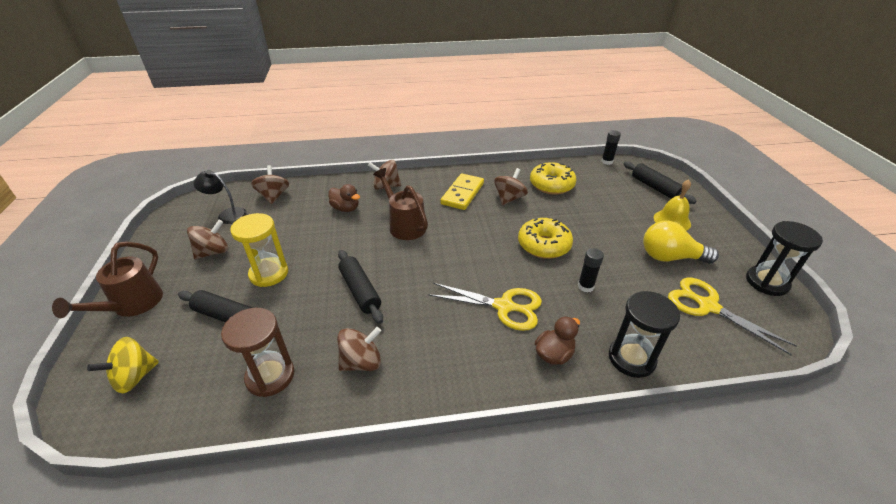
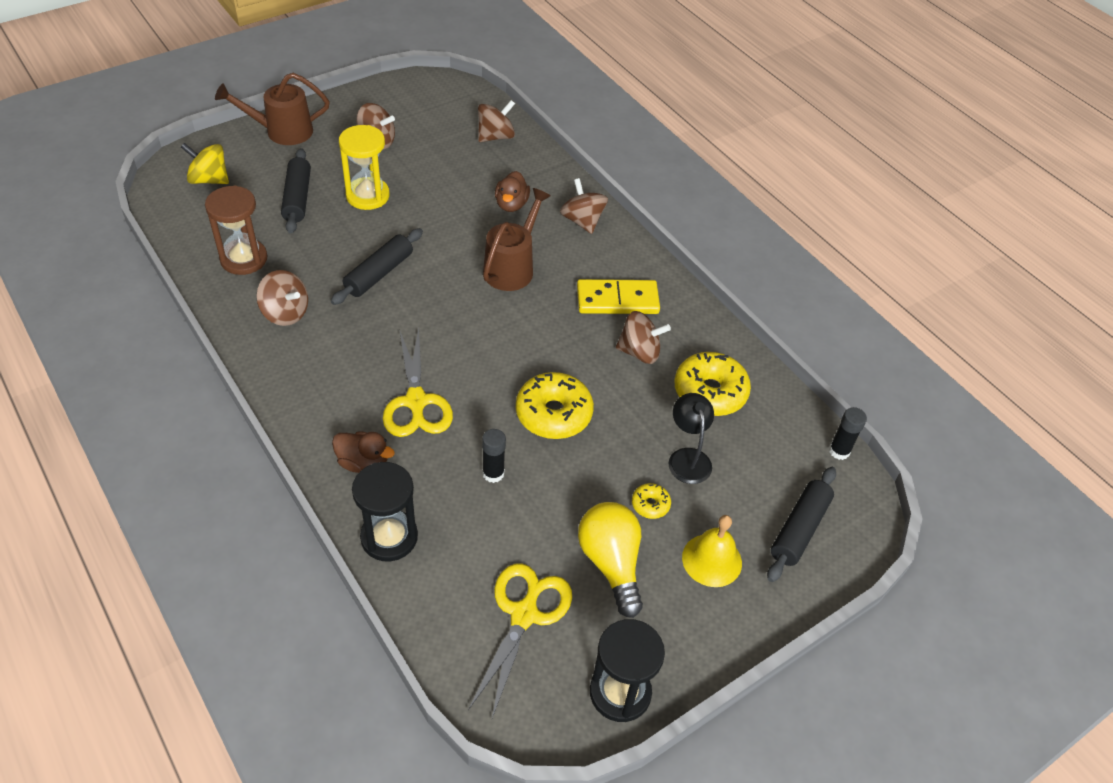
camera: 60 degrees right, 10 degrees up
(227, 214) = (440, 119): black lamp -> black lamp (687, 458)
(628, 229) = (650, 504): none -> yellow donut

